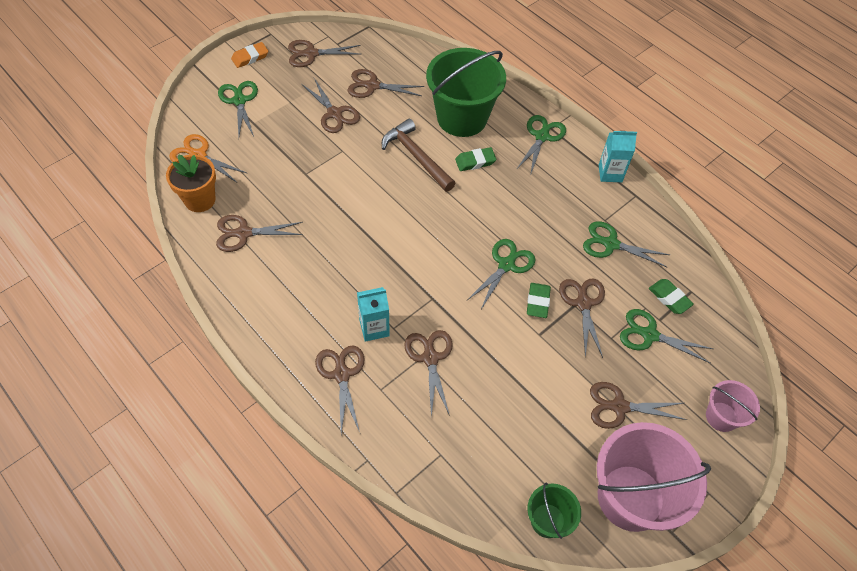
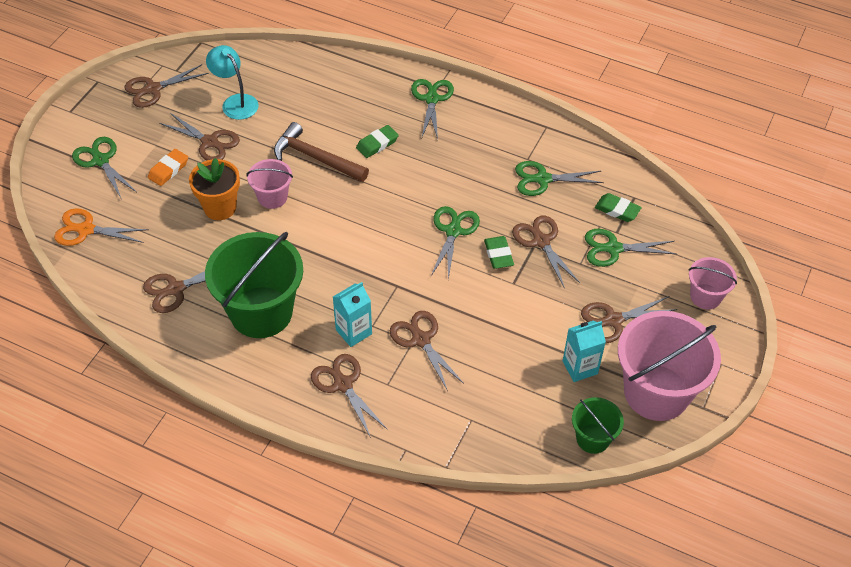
camera: 20 degrees left, 5 degrees down
(200, 200) = (111, 272): orange flower pot -> orange flower pot (220, 207)
(250, 57) = (88, 112): orange eraser -> orange eraser (168, 170)
(363, 179) = (272, 197): none -> pink bucket
(372, 86) = (235, 102): brown scissors -> turquoise lamp
(462, 118) = (343, 105): green bucket -> green bucket (261, 312)
(610, 173) = (513, 113): turquoise carton -> turquoise carton (580, 367)

